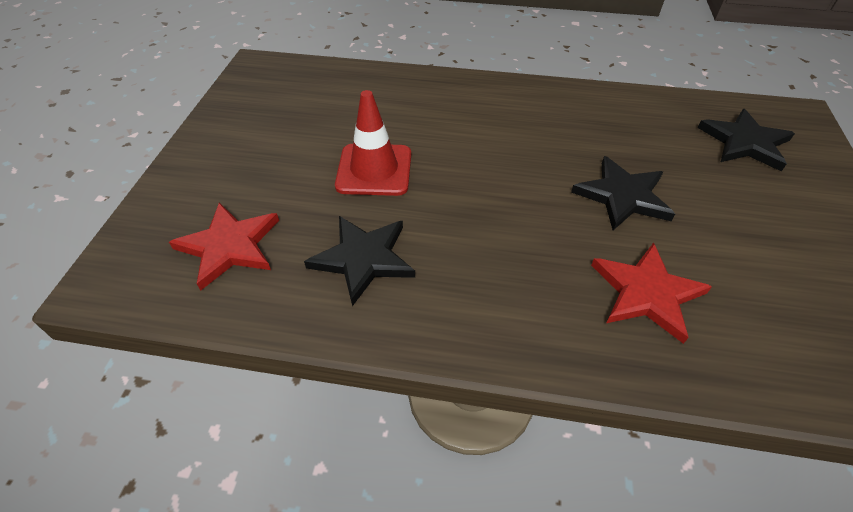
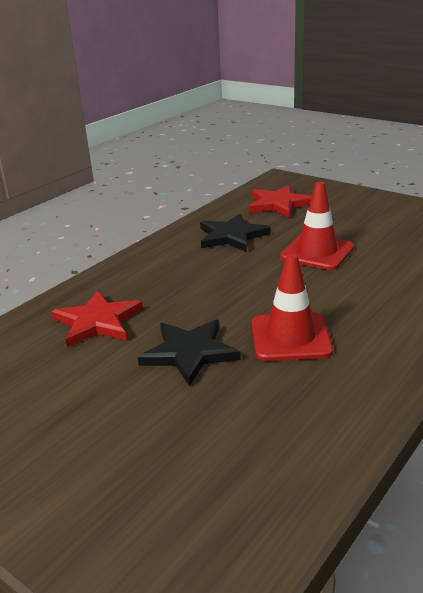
camera: 120 degrees right, 20 degrees down
(546, 145) = (290, 337): none -> red traffic cone
(745, 142) = (183, 495): black star -> none

